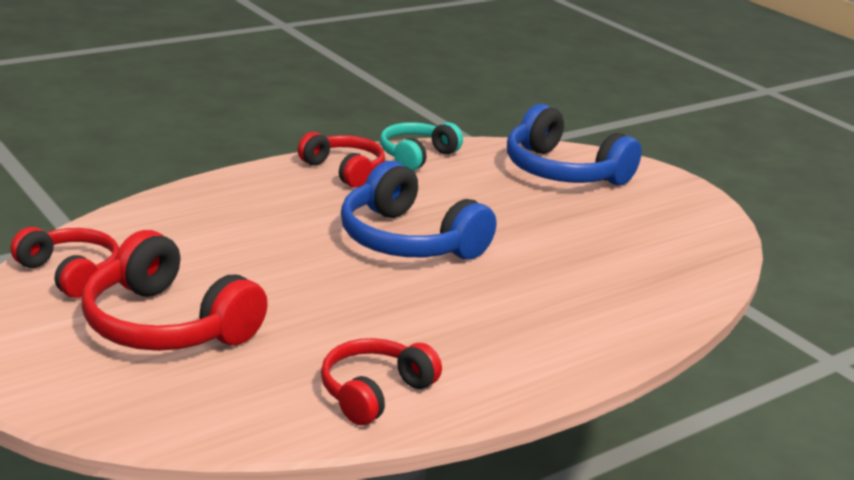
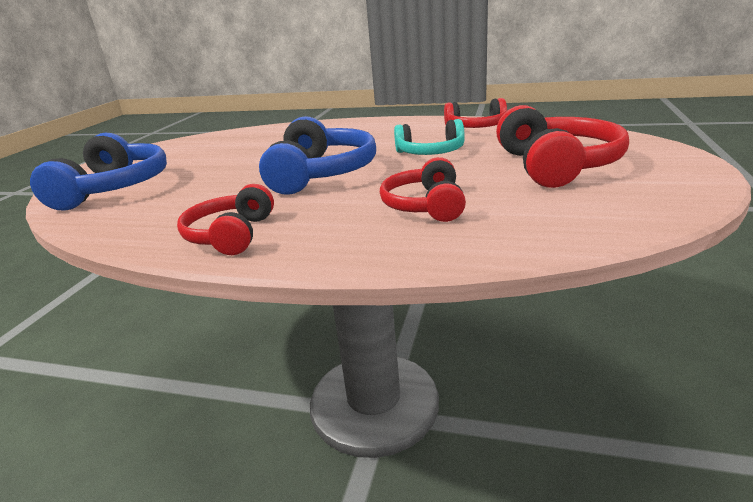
camera: 125 degrees left, 0 degrees up
(71, 273) = (610, 209): red headphones -> red headphones (425, 205)
(416, 156) = (147, 230): turquoise headphones -> turquoise headphones (430, 153)

